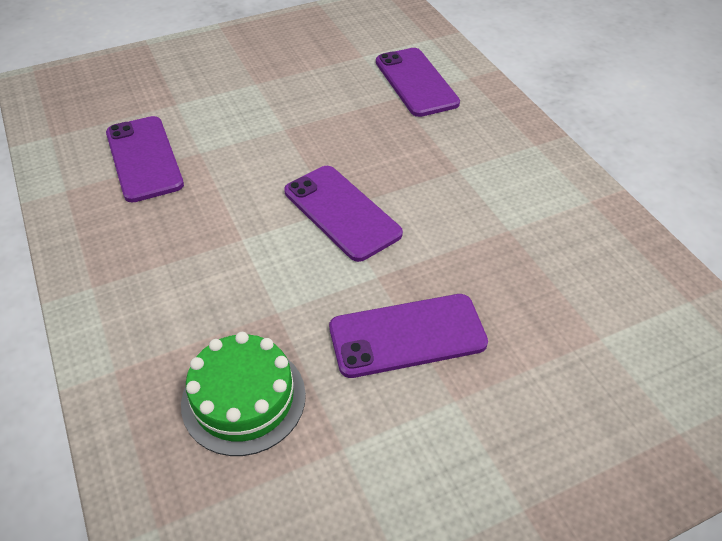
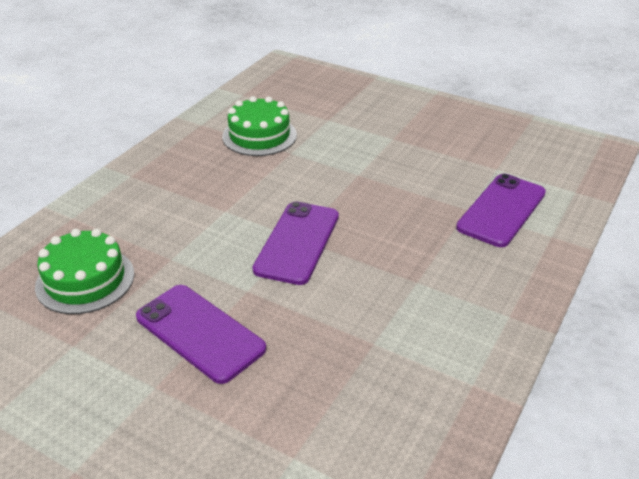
camera: 55 degrees right, 10 degrees down
(144, 159) = (259, 135): purple phone -> green cake

